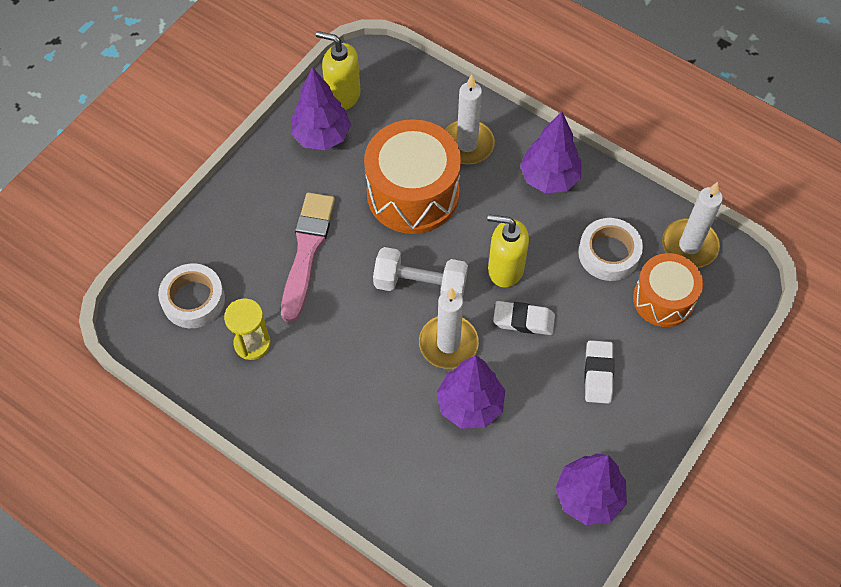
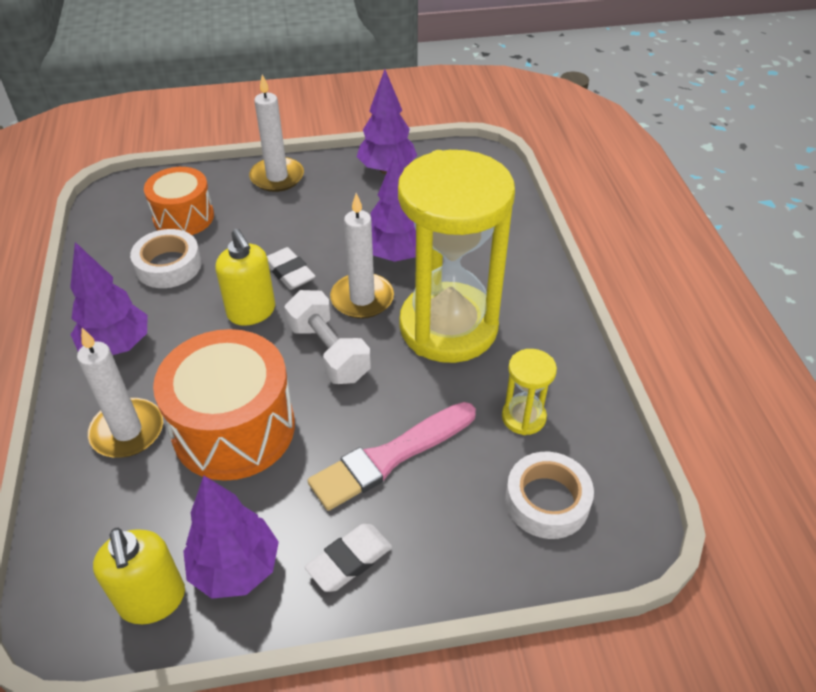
camera: 135 degrees left, 15 degrees down
(365, 372) = (448, 327): none -> yellow hourglass
(598, 374) = (289, 213): white eraser -> white eraser (349, 561)
(689, 245) = (113, 230): white candle -> white candle (277, 177)

